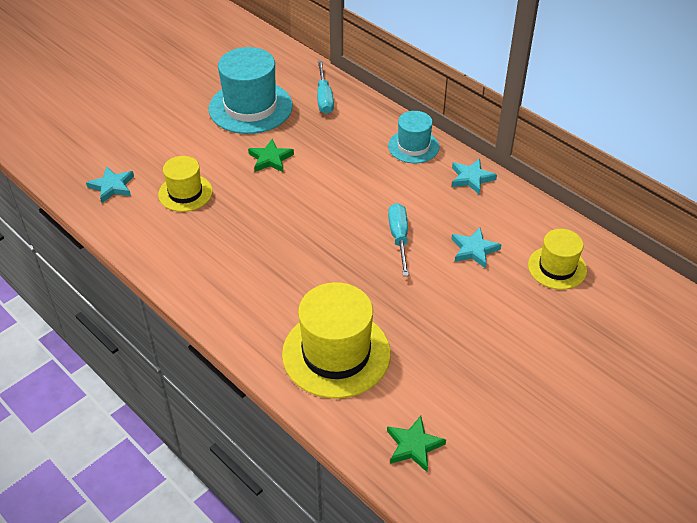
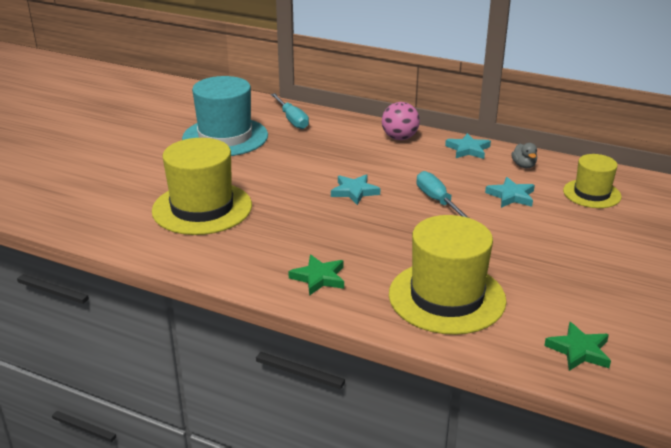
camera: 20 degrees left, 15 degrees down
(112, 186) = (119, 218): turquoise star -> turquoise star (354, 191)
(185, 193) = (202, 208): yellow hat -> yellow hat, size x1.71
(270, 159) = (271, 169): green star -> green star (319, 278)
(413, 146) = (399, 138): turquoise hat -> pink ball
(513, 213) = (523, 165): none -> grey duck

